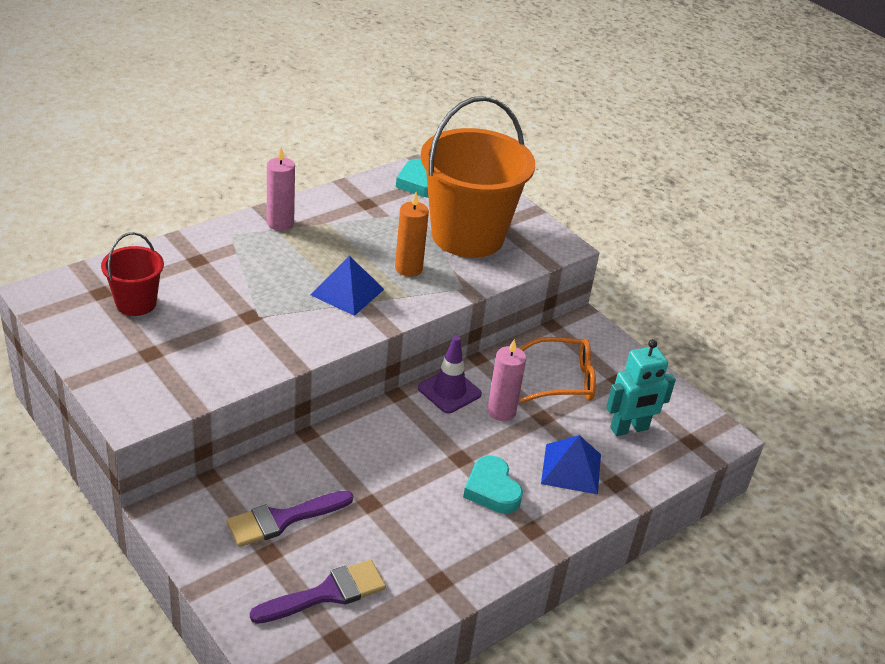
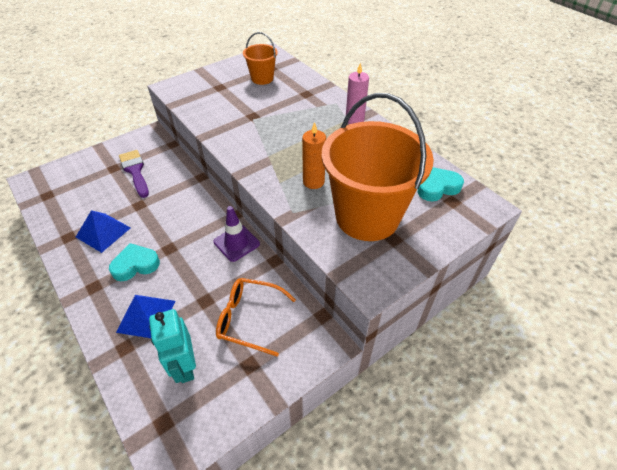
camera: 95 degrees right, 10 degrees up
(136, 303) = (262, 78): red bucket -> orange bucket
(327, 593) = (78, 190): purple brush -> none
(347, 292) = (281, 153): blue pyramid -> blue pyramid (103, 232)
(501, 411) = (213, 273): pink candle -> none
(563, 380) = (249, 318): orange glasses -> orange glasses turned 105 degrees clockwise

